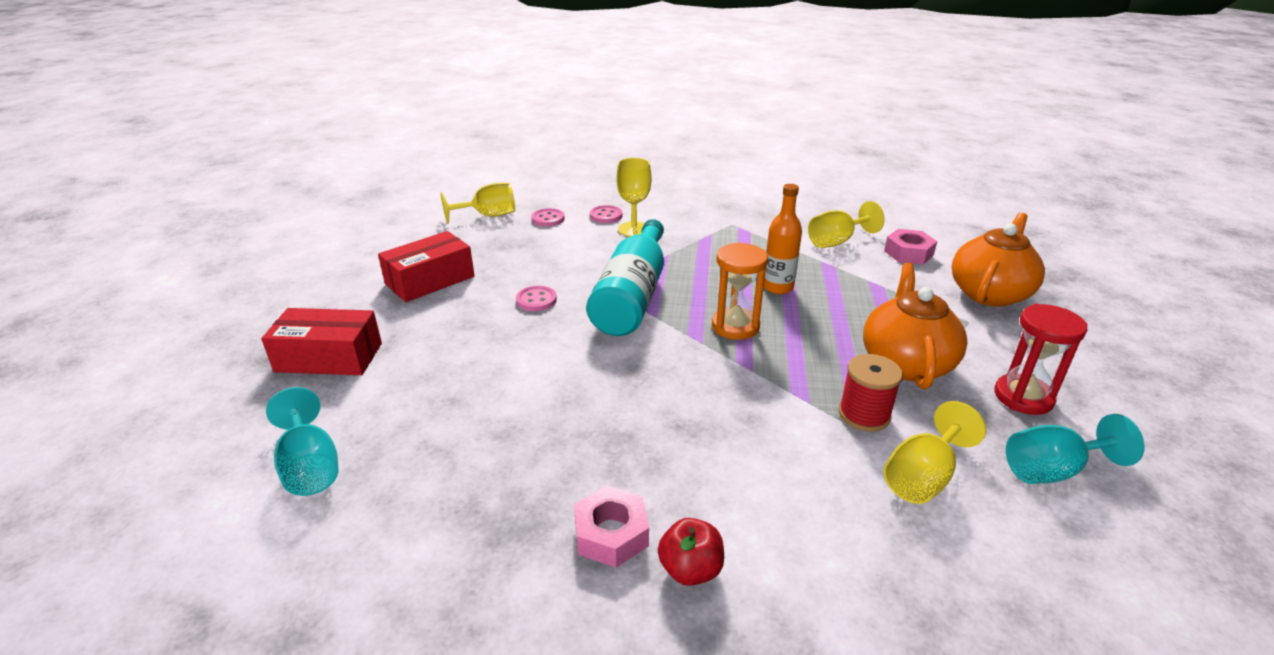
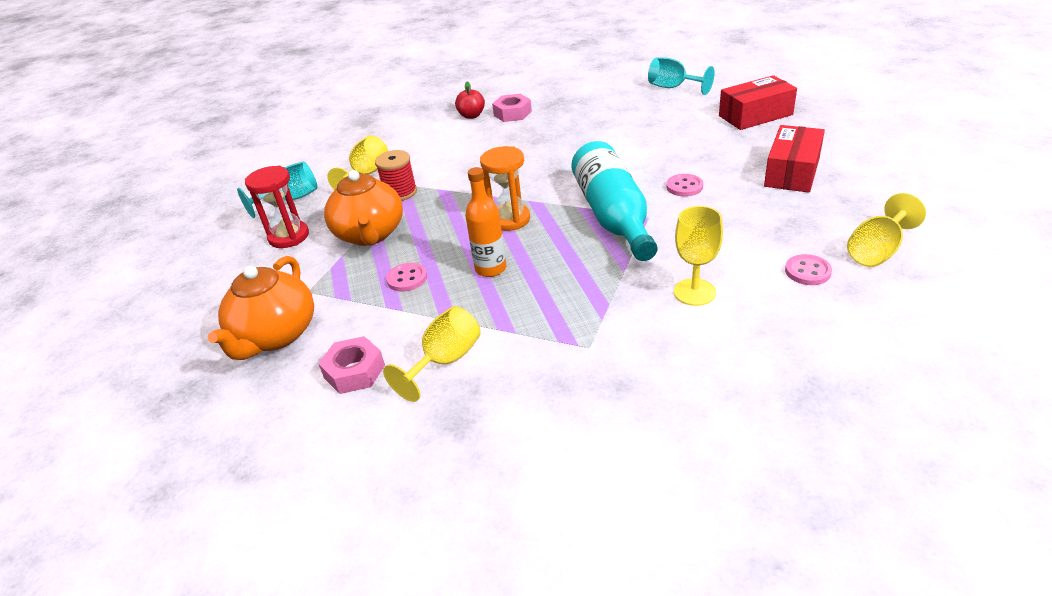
camera: 160 degrees right, 5 degrees up
(606, 216) = (751, 302): pink button -> pink button (407, 279)

